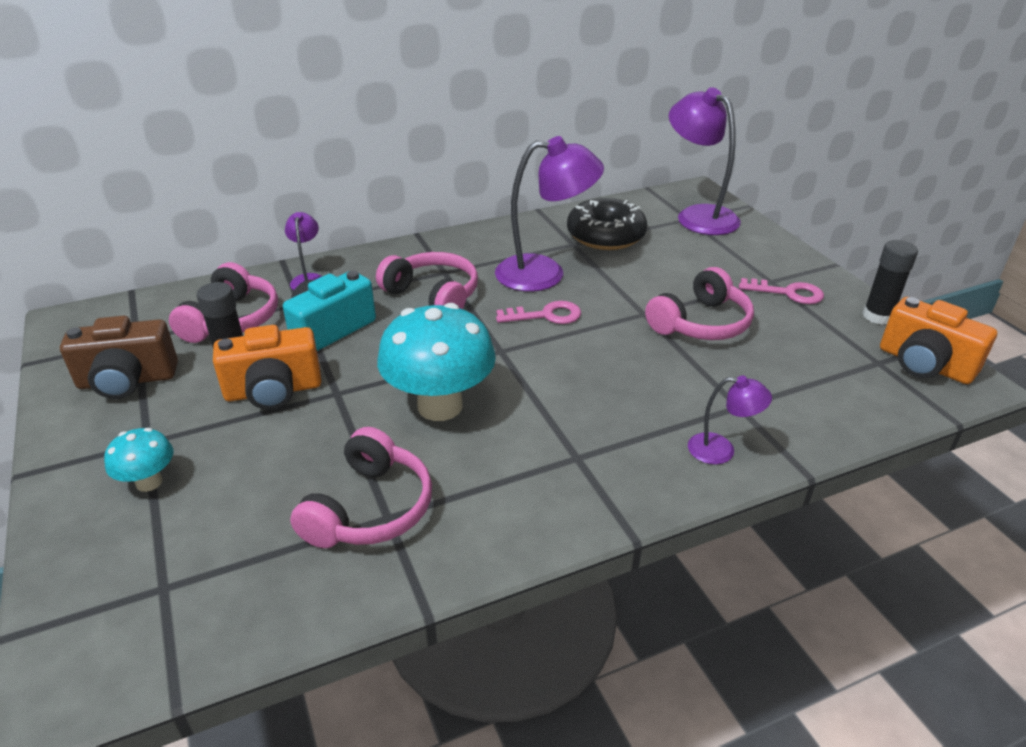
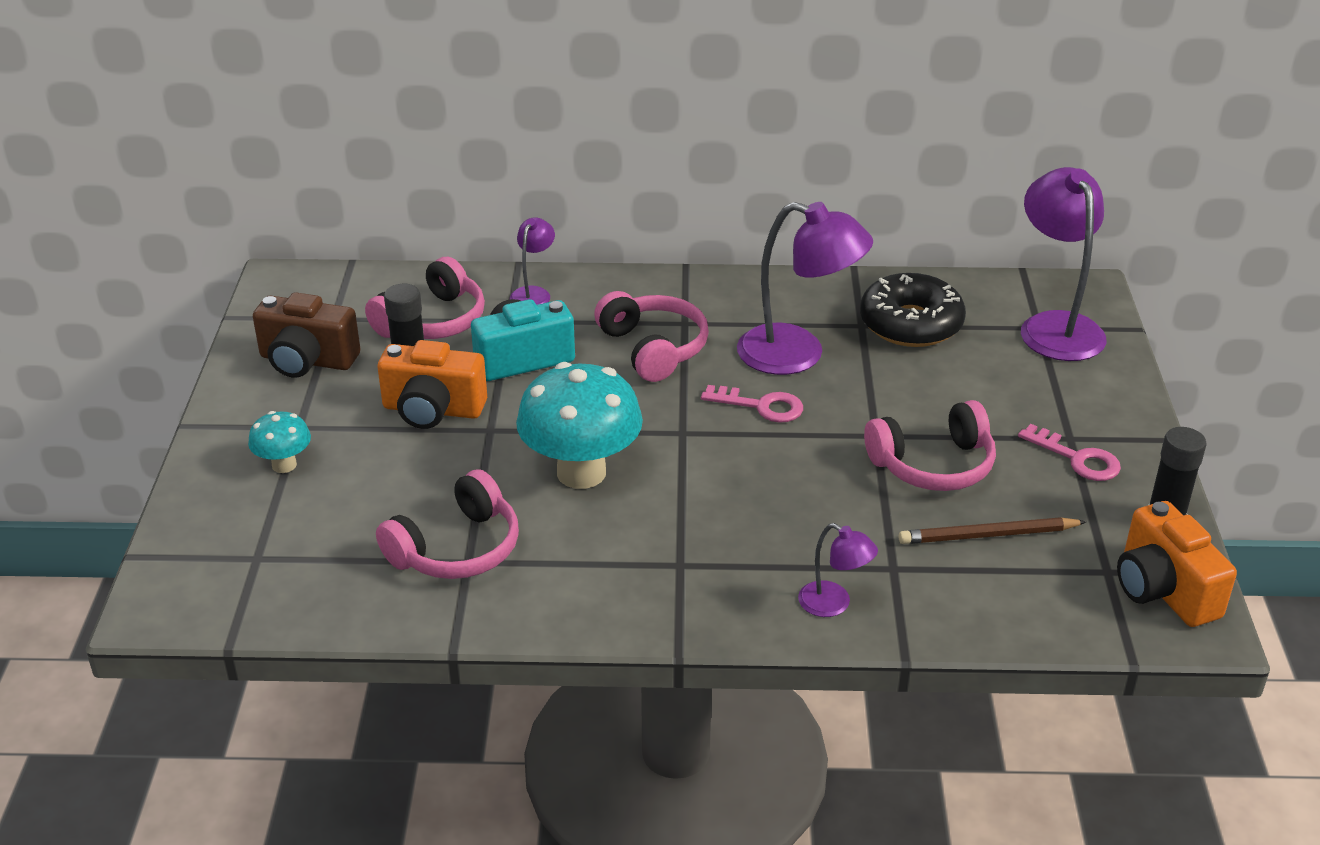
camera: 25 degrees right, 0 degrees up
(781, 362) = (988, 535): none -> brown pencil

